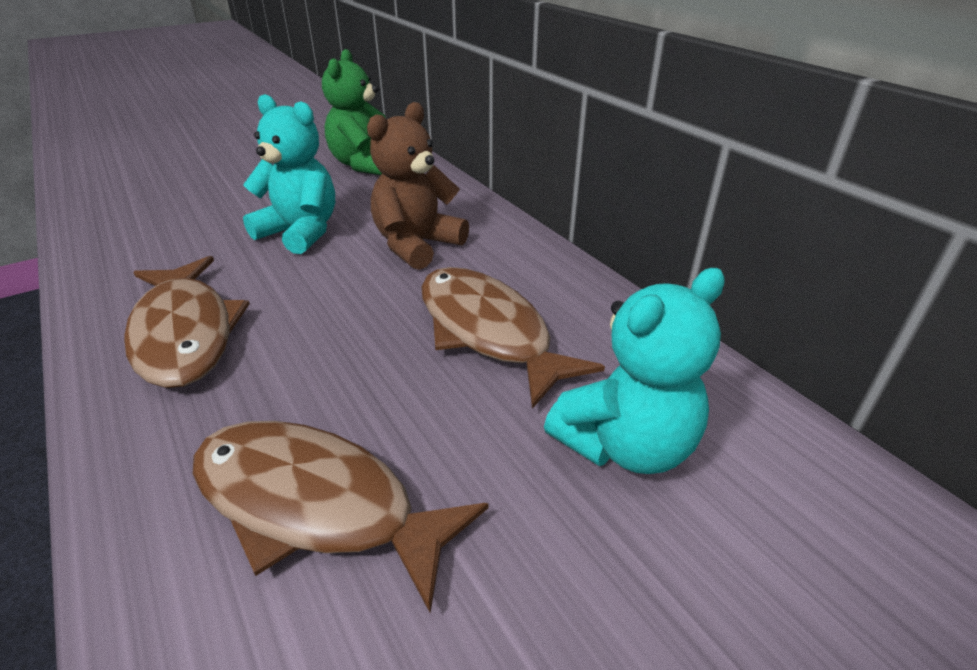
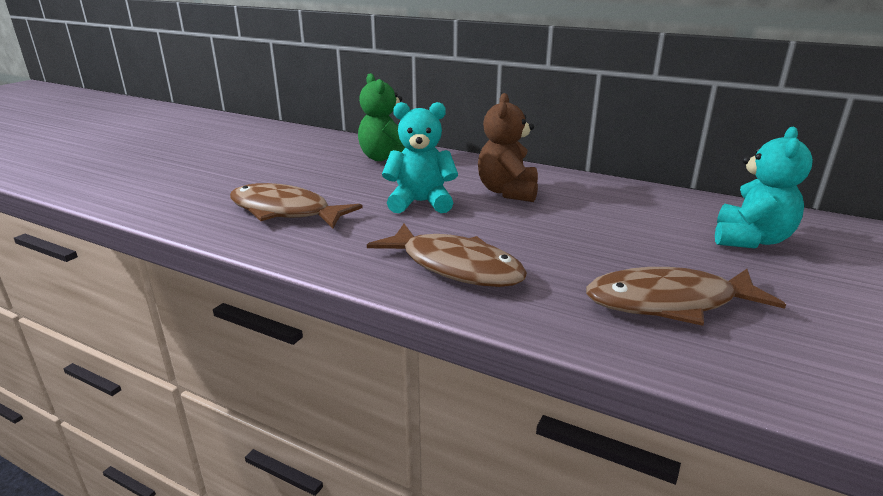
camera: 30 degrees left, 10 degrees down
(488, 332) = (620, 218): brown fish -> brown fish (285, 211)

